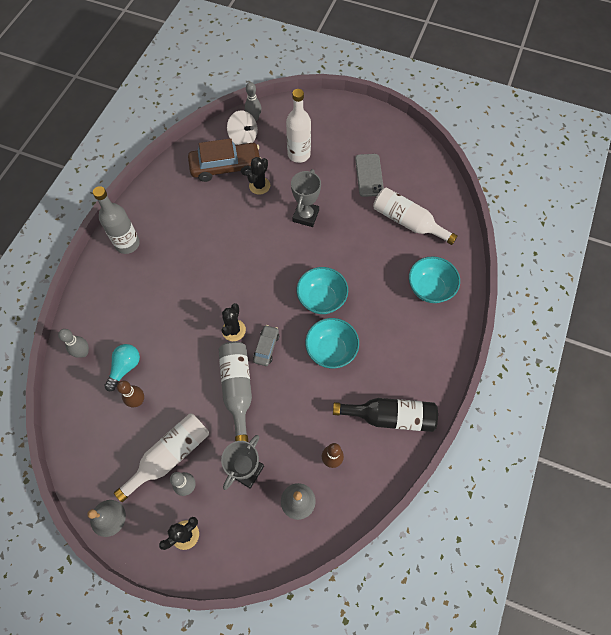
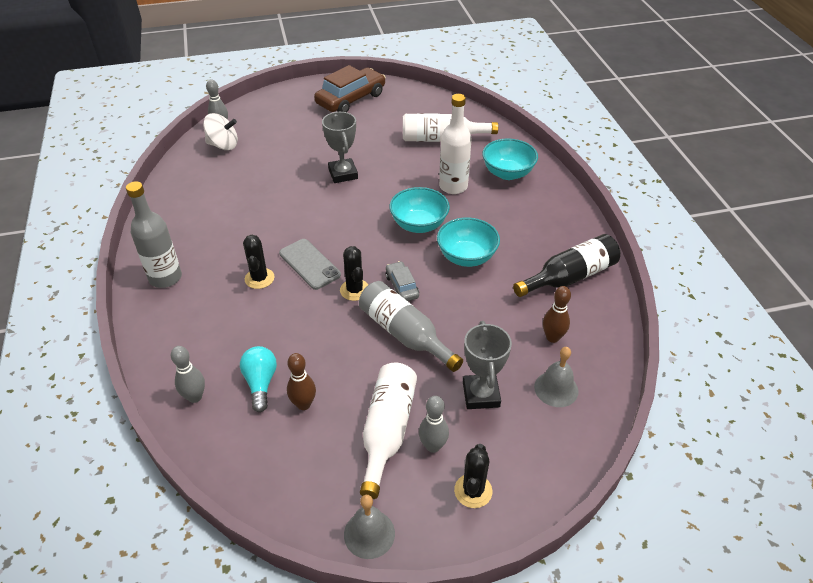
camera: 35 degrees left, 20 degrees down
(225, 167) = (224, 172): brown car -> brown car (351, 99)
(259, 186) = (274, 172): black cactus -> black cactus (259, 278)
(299, 154) = (292, 135): white bottle -> white bottle (453, 186)
(369, 175) = (375, 123): grey phone -> grey phone (309, 264)

